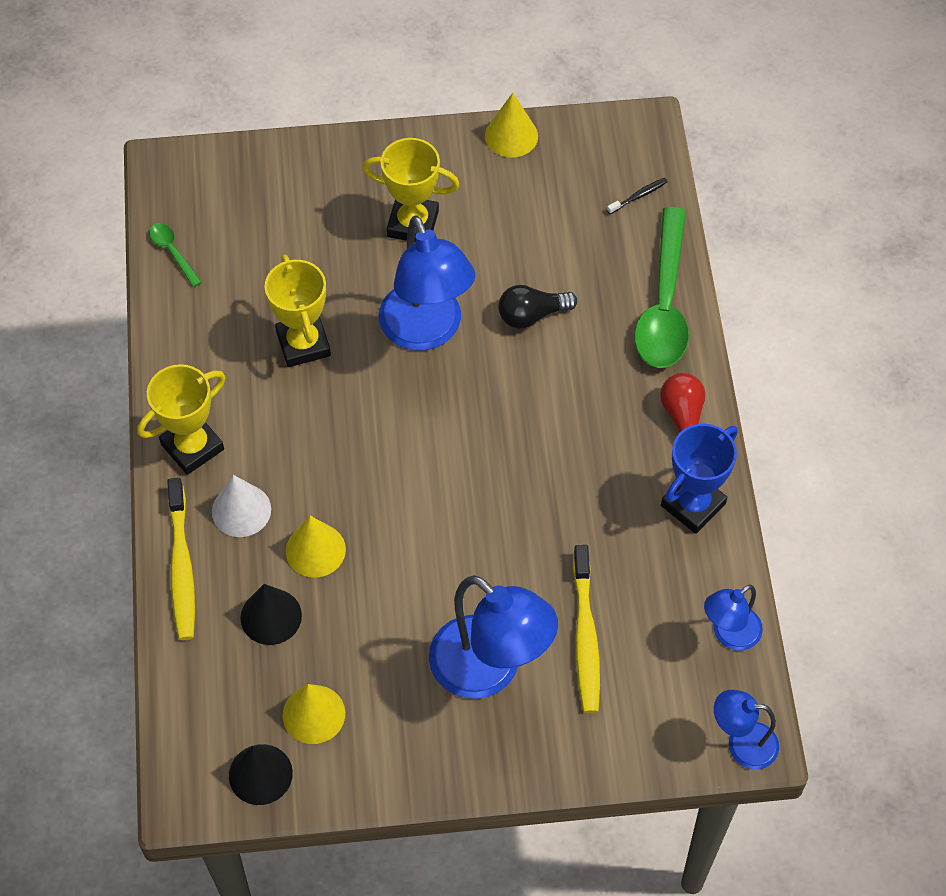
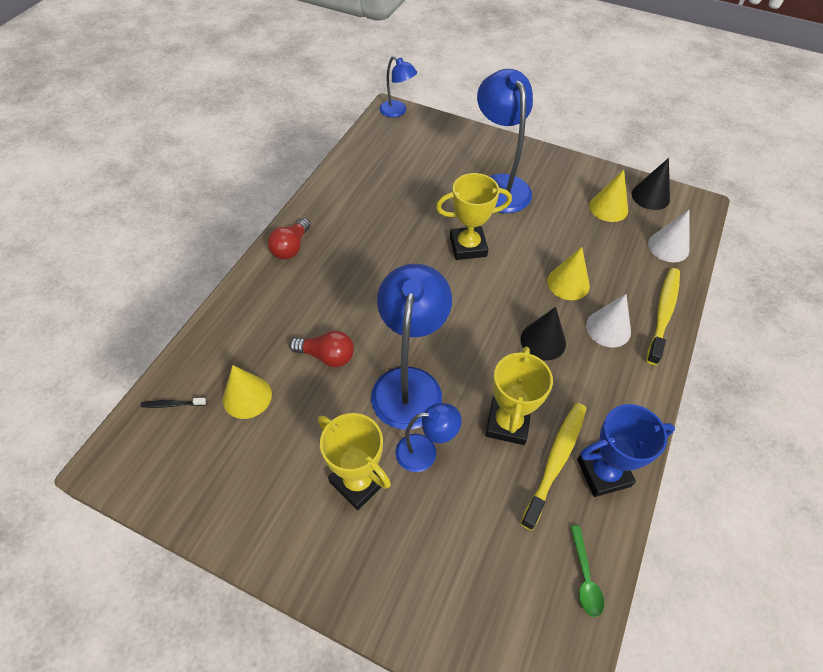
camera: 150 degrees left, 5 degrees down
(192, 447) = (628, 388): yellow trophy -> yellow trophy (468, 246)
(205, 684) = (668, 247): none -> white cone
(271, 616) = (613, 262): black cone -> black cone (543, 341)
(511, 136) = (213, 522): yellow cone -> yellow cone (247, 396)
(531, 315) = (327, 356): black light bulb -> red light bulb
(585, 636) = (437, 177): yellow toothbrush -> yellow toothbrush (555, 461)
(664, 304) = (235, 316): green spoon -> none
(693, 505) = (328, 205): blue trophy -> blue trophy (603, 473)
(729, 634) = (364, 148): blue lamp -> blue lamp (425, 452)

